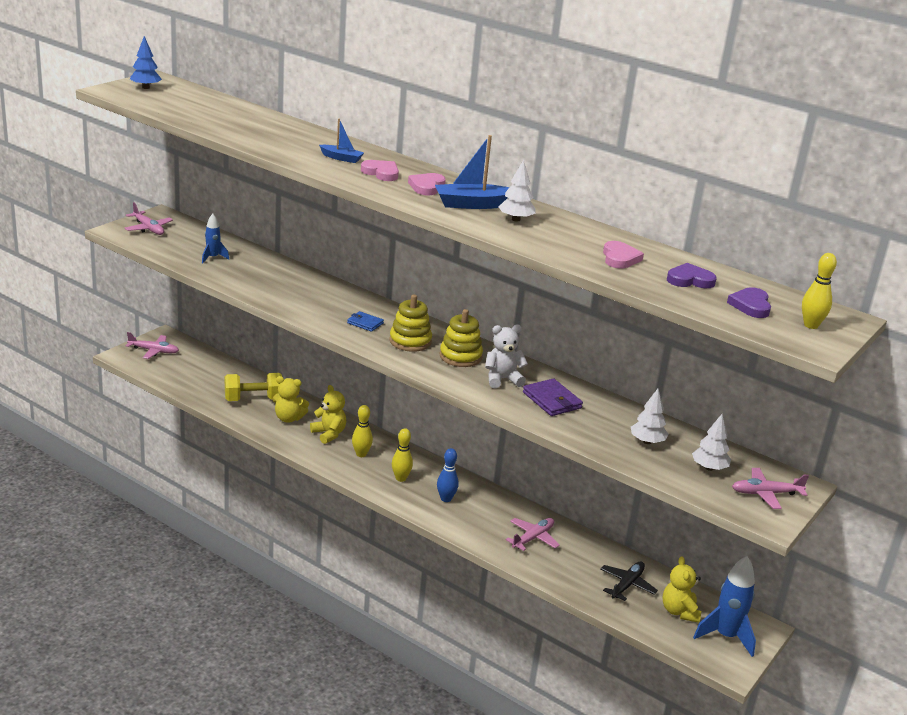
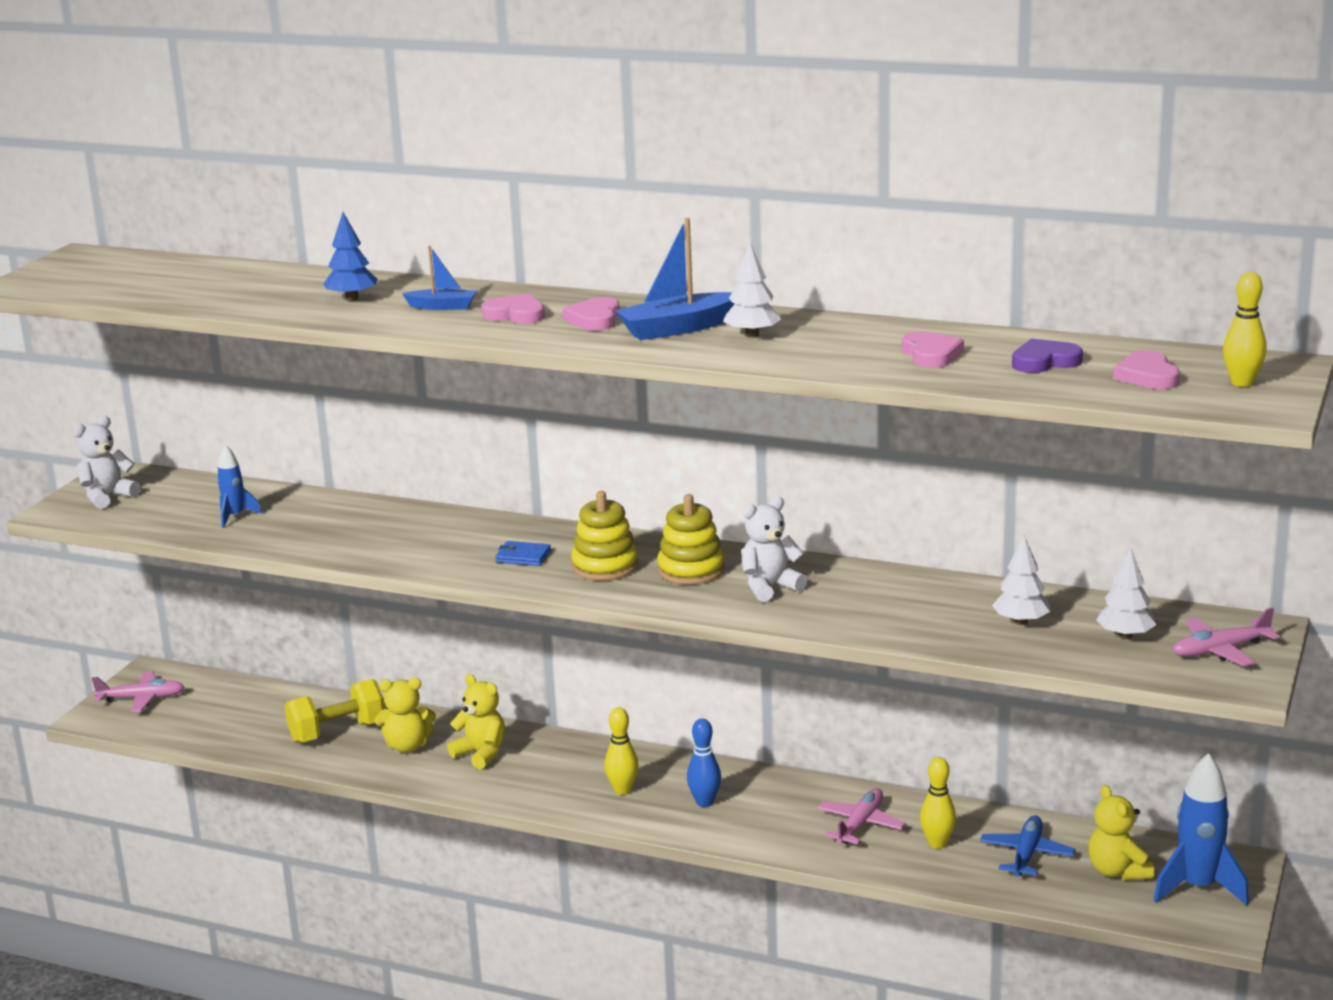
camera: 10 degrees left, 5 degrees down
(145, 88) = (72, 270): blue tree -> blue tree (352, 298)
(148, 228) = (107, 497): pink plane -> white teddy bear
(361, 454) = (545, 770): yellow bowling pin -> yellow bowling pin (937, 843)
(552, 400) = (856, 599): purple wallet -> none
(627, 585) = (1026, 855): black plane -> blue plane
(751, 306) = (1147, 376): purple heart -> pink heart

